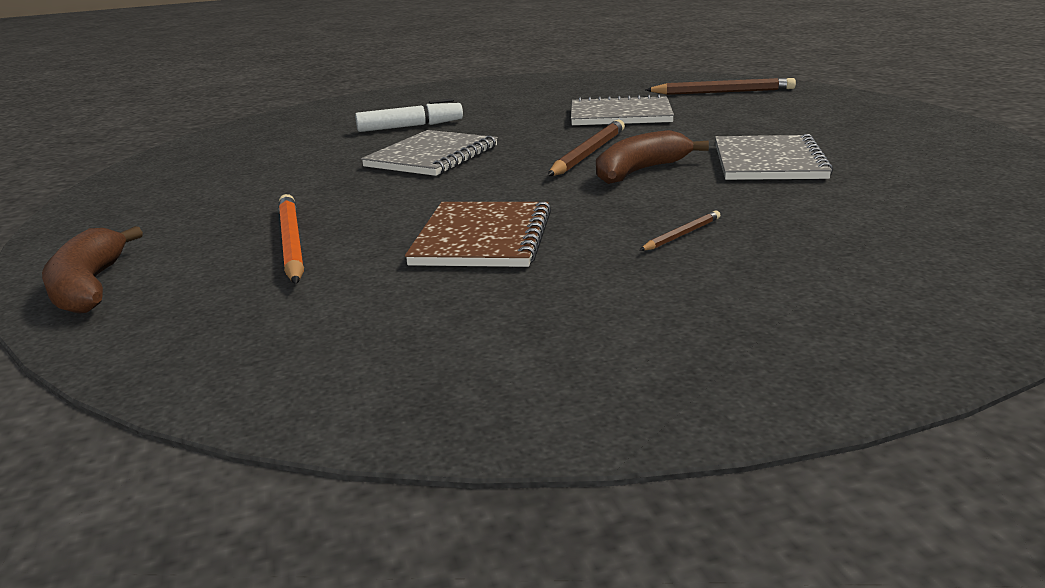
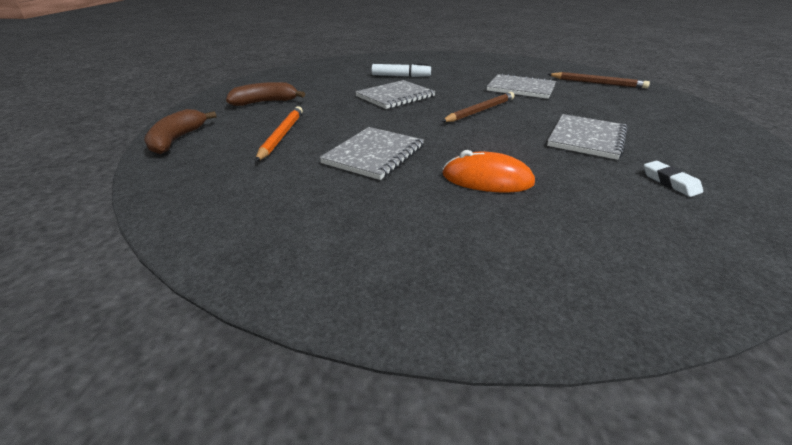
camera: 20 degrees right, 10 degrees up
(482, 238) = (374, 154): brown notebook -> grey notebook
(640, 171) = (500, 129): brown banana -> brown banana (265, 102)
(682, 235) = (487, 179): brown pencil -> orange mouse
(910, 191) = (670, 182): none -> white eraser

